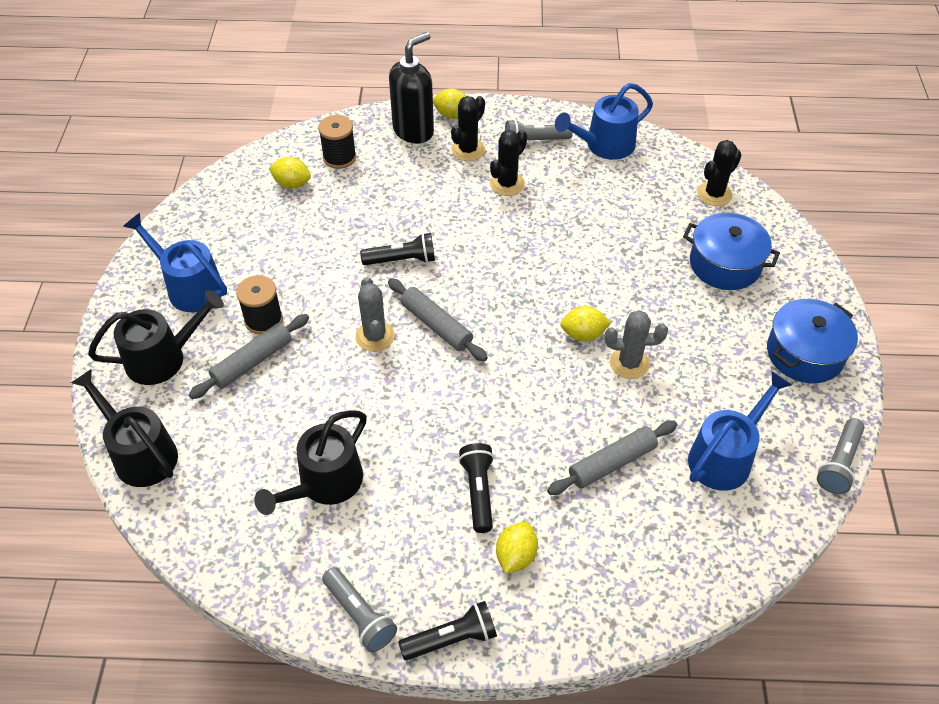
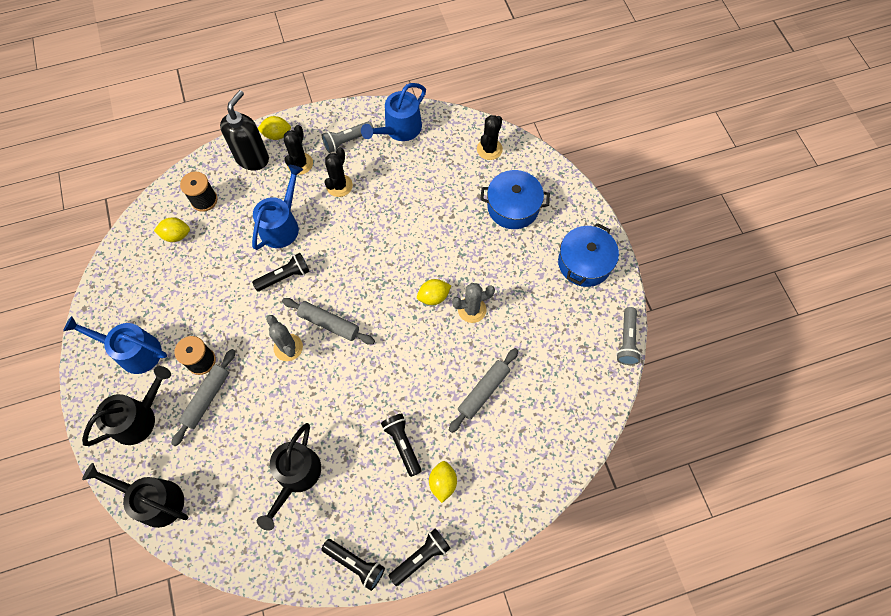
camera: 20 degrees left, 15 degrees up
(359, 615) = (355, 564): grey flashlight -> black flashlight
(725, 456) = (554, 361): blue watering can -> blue watering can (282, 225)

